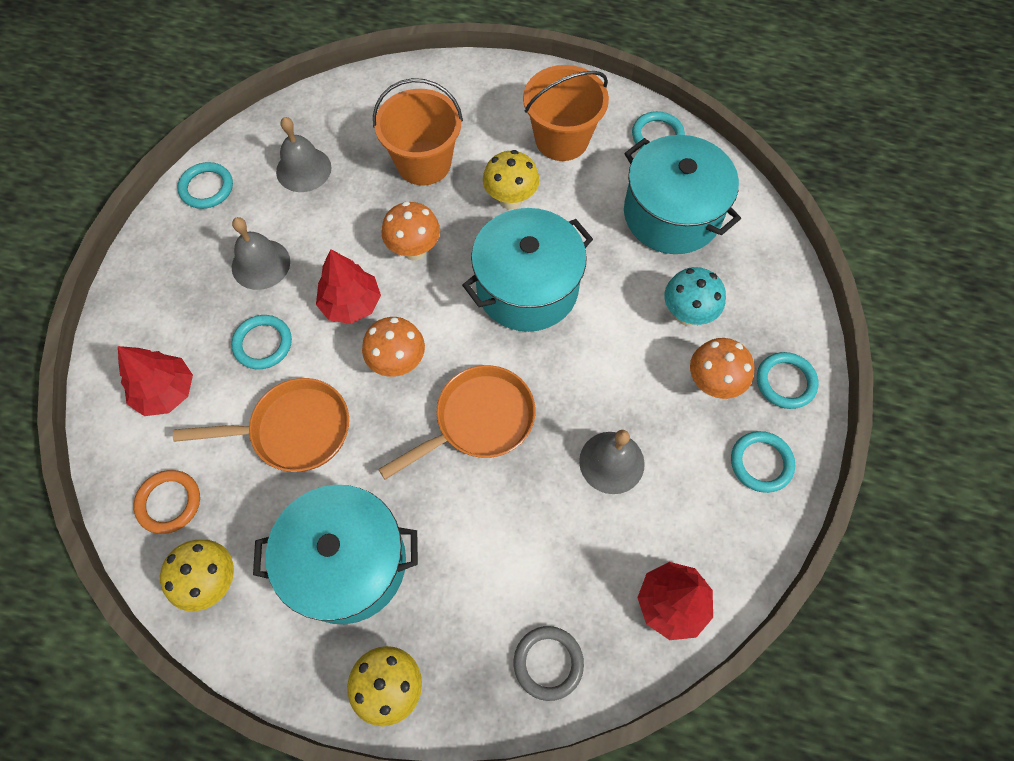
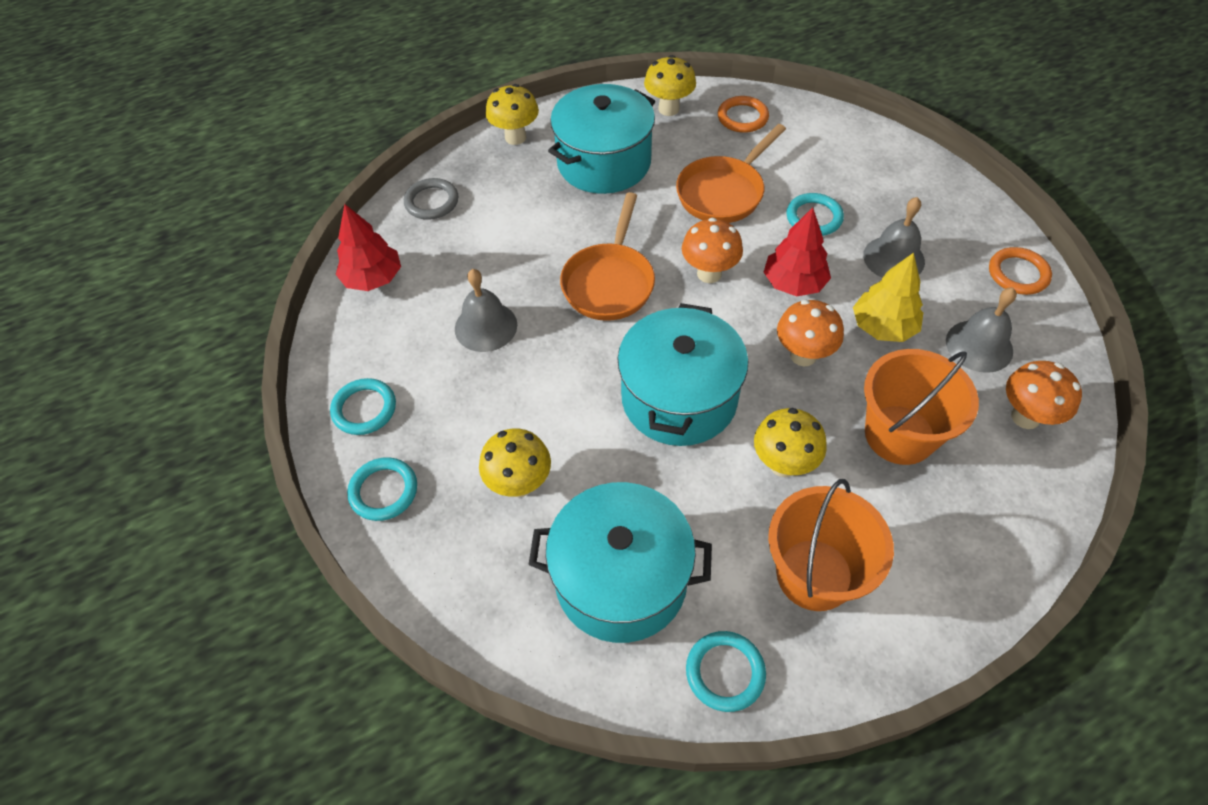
camera: 140 degrees right, 10 degrees down
(166, 392) = (829, 154): red tree -> none
(207, 188) = (1018, 274): turquoise ring -> orange ring
(340, 226) = (883, 327): none -> yellow tree
(687, 314) = (519, 484): turquoise mushroom -> yellow mushroom
(712, 384) = (449, 440): orange mushroom -> orange mushroom (1025, 417)

